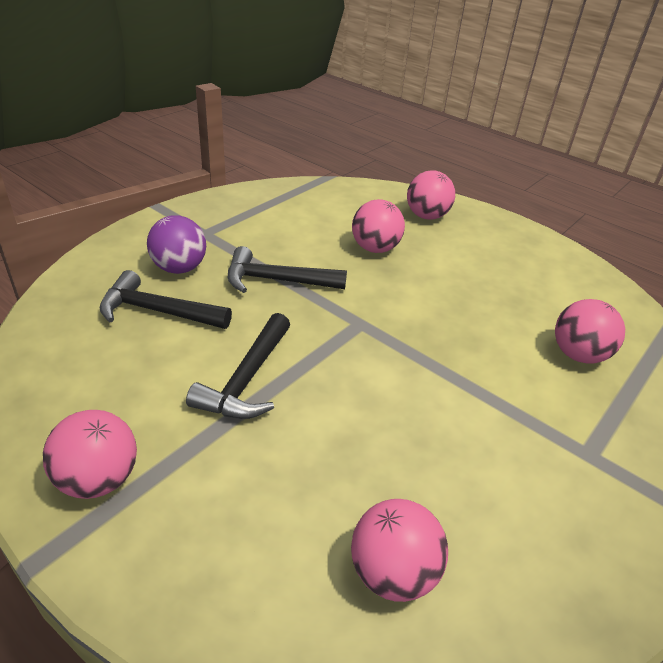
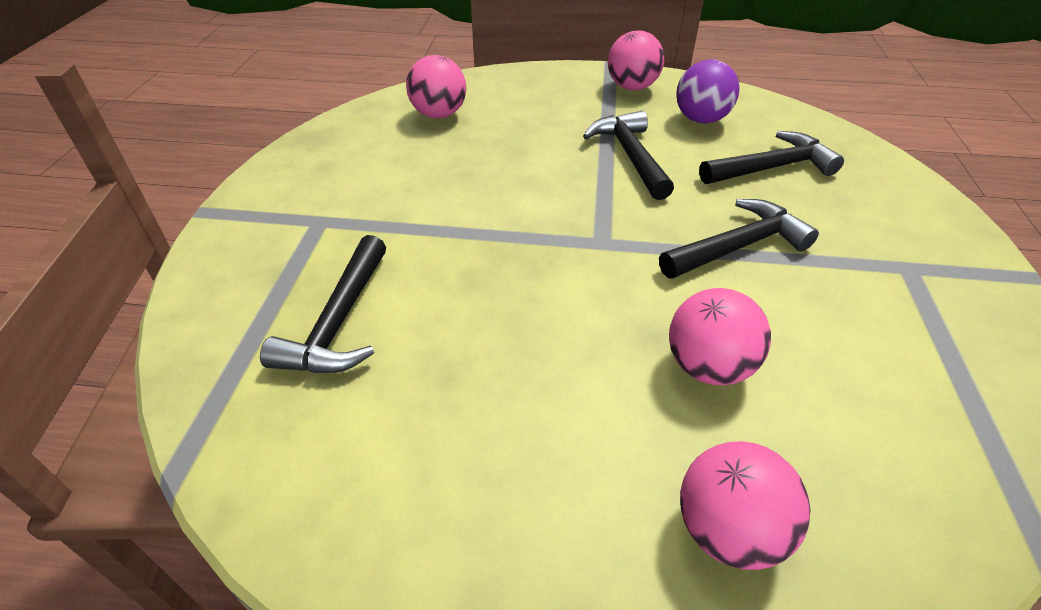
camera: 150 degrees right, 5 degrees up
(179, 268) = (836, 211): purple ball -> purple ball (701, 119)
(578, 354) = (339, 322): pink ball -> black hammer

